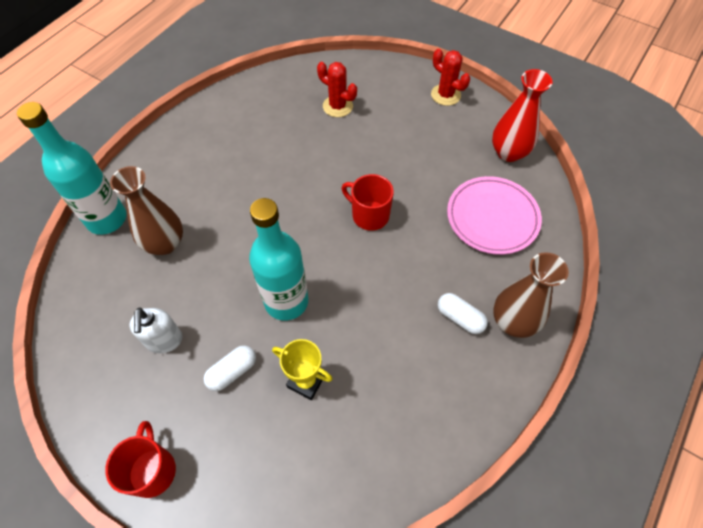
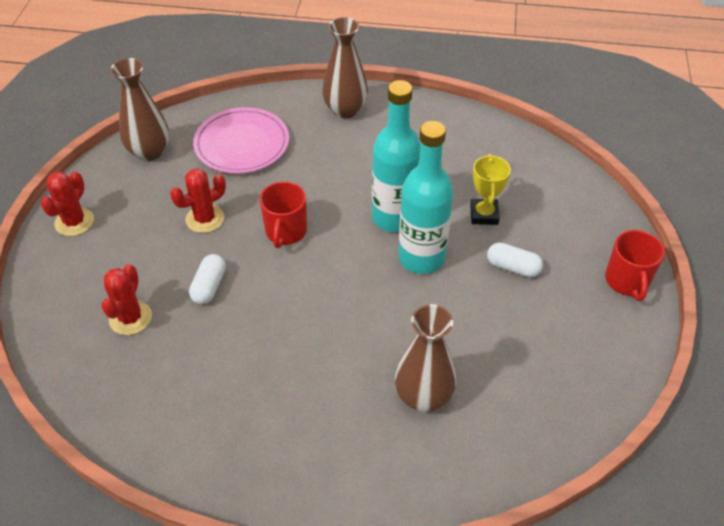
camera: 115 degrees left, 10 degrees down
(107, 219) = (429, 482): turquoise bottle -> turquoise bottle (394, 218)
(152, 470) = (627, 281): red mug -> red mug turned 60 degrees counterclockwise
(164, 340) = (524, 334): white soap dispenser -> none
(411, 168) = (205, 219): none -> red cactus
(460, 318) = (361, 140): white capsule -> white capsule (209, 286)
(508, 152) = (149, 152): red vase -> brown vase

